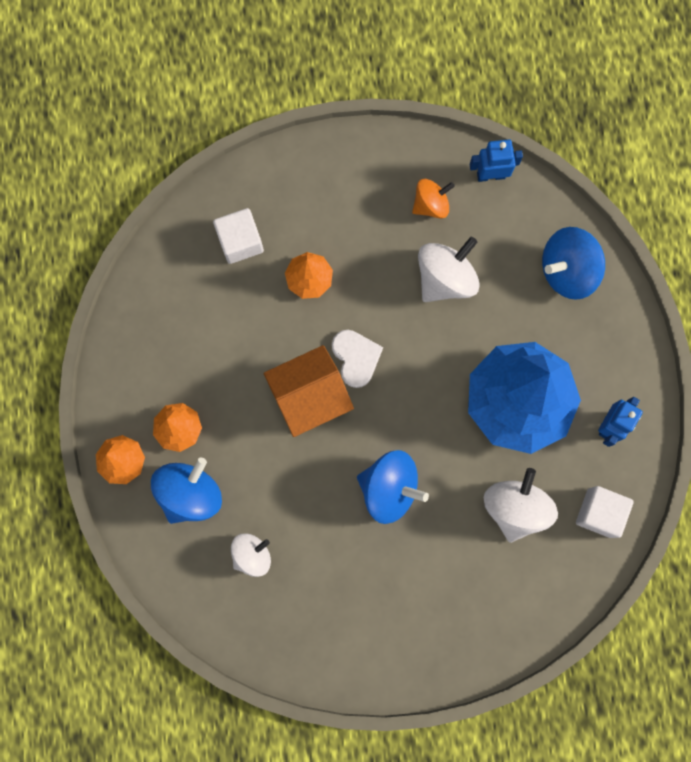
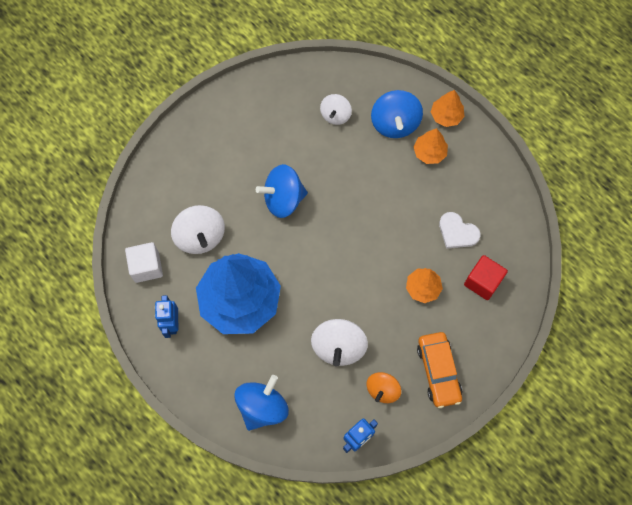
camera: 145 degrees right, 10 degrees down
(240, 241) = (482, 282): white cube -> red cube
(310, 397) = (368, 219): orange house -> none
(356, 357) = (358, 260): white heart -> white heart (457, 232)
(360, 184) = (438, 371): none -> orange car

